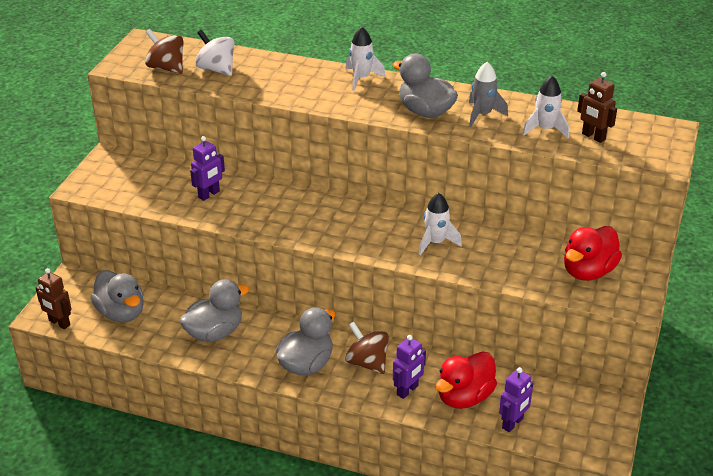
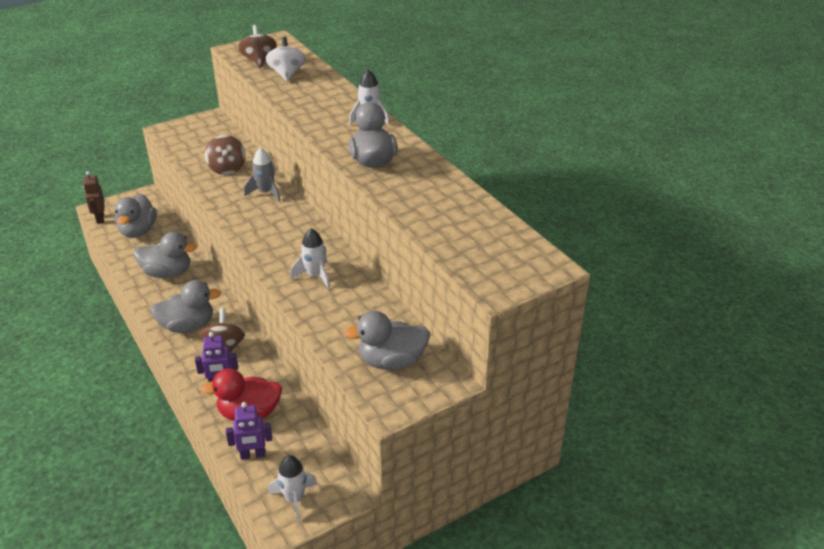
camera: 40 degrees right, 0 degrees up
(209, 194) = (227, 169): purple robot -> brown spinning top
(482, 115) = (411, 182): grey rocket -> grey rocket (265, 192)
(545, 129) = (440, 216): white rocket -> white rocket (294, 499)
(588, 271) = (391, 361): red duck -> grey duck
(593, 137) = (470, 240): brown robot -> none

